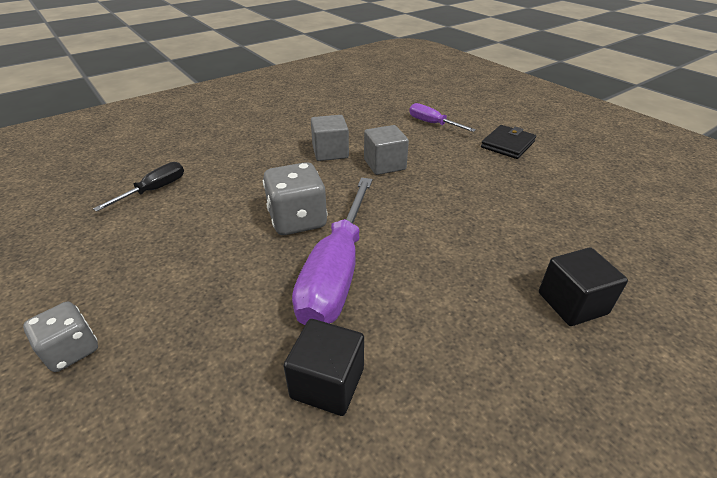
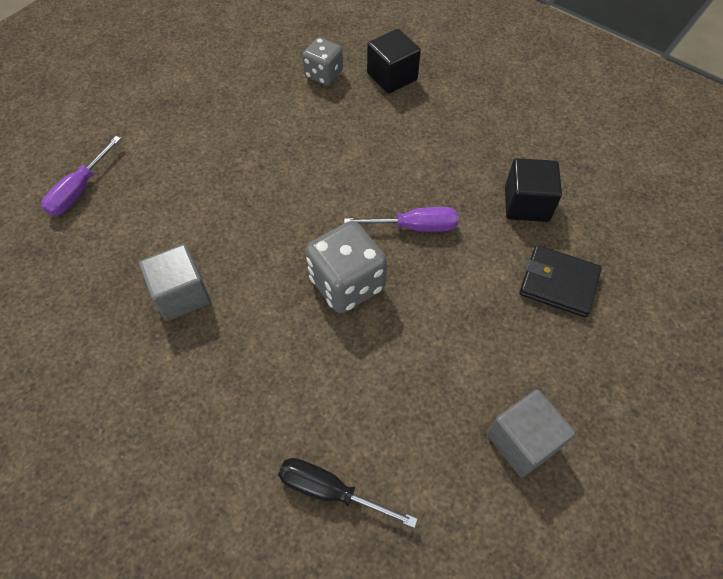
camera: 105 degrees left, 20 degrees up
(72, 350) = (590, 400): grey dice -> grey dice (323, 74)
(336, 272) = (415, 227): purple screwdriver -> purple screwdriver, size x0.53
(384, 164) = (206, 225): grey cube -> grey cube (522, 441)
(507, 144) = (136, 112): black wallet -> black wallet (558, 283)

